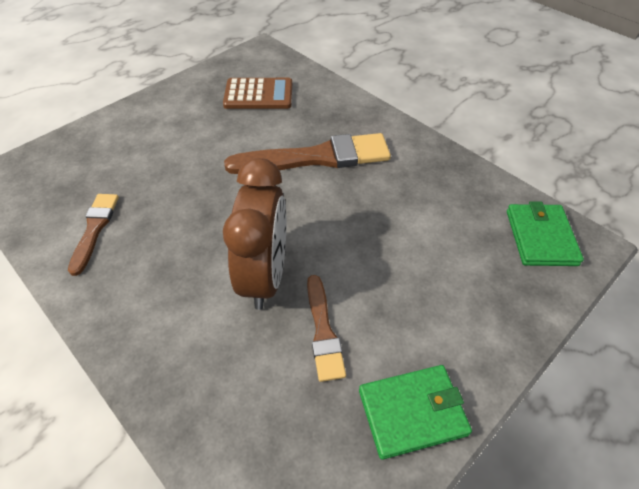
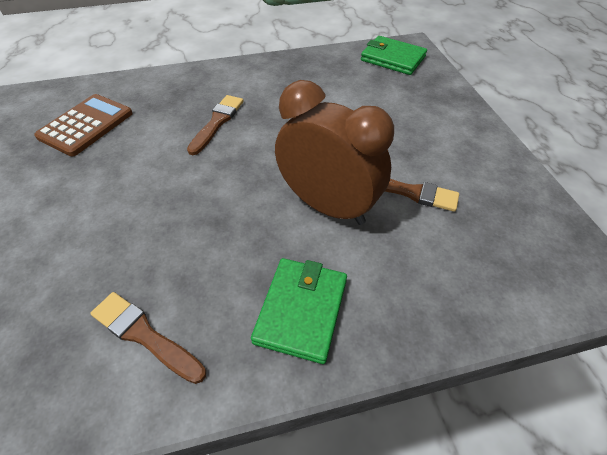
camera: 60 degrees left, 0 degrees up
(316, 157) = (217, 122): brown brush -> brown brush, size x0.54
(412, 412) = (500, 173): green wallet -> green wallet (301, 310)

